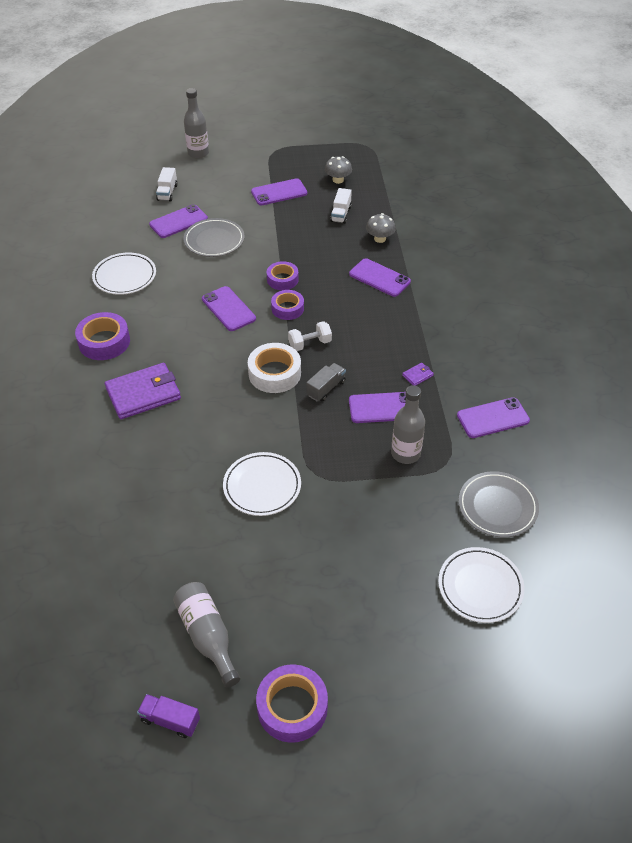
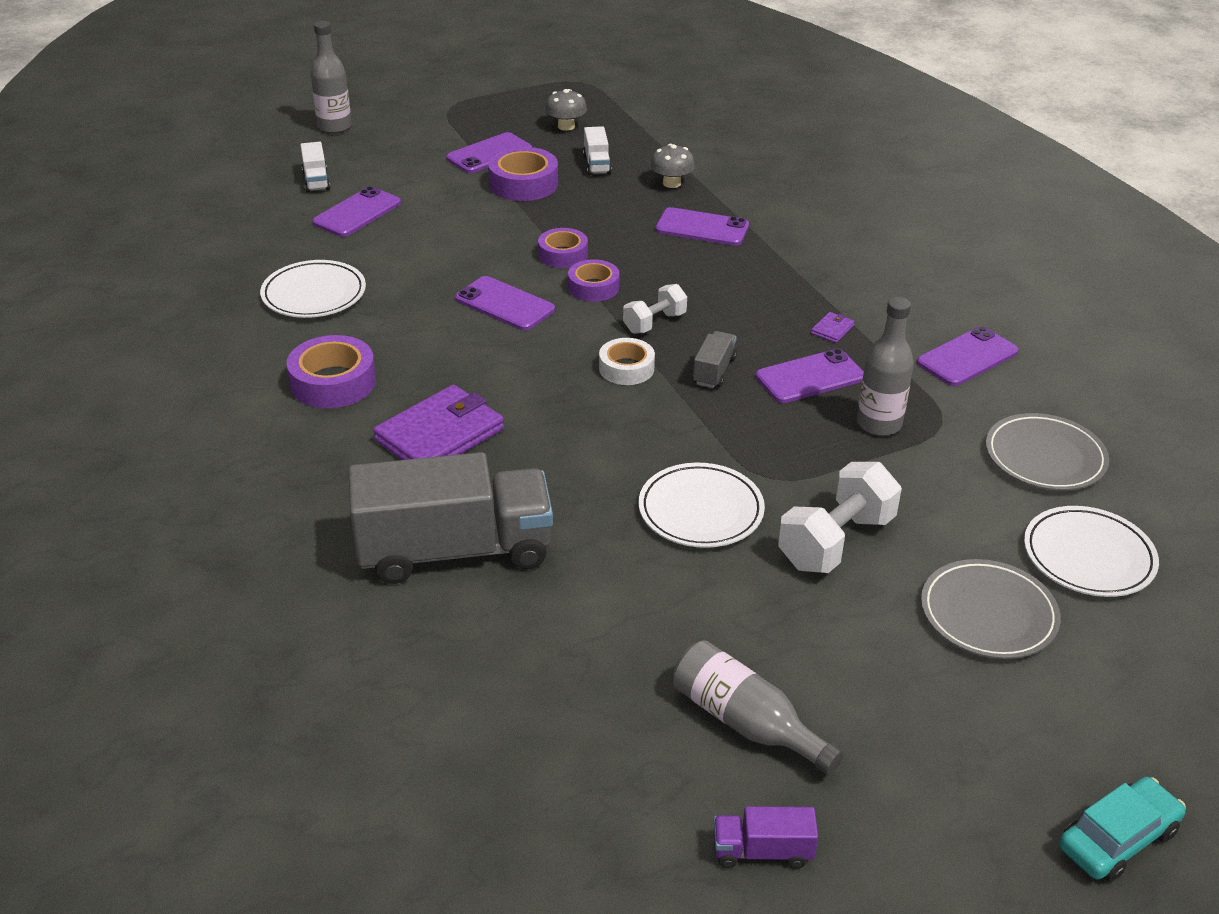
camera: 20 degrees left, 10 degrees down
(111, 475) = (455, 550): none -> grey truck
(214, 240) = (428, 226): grey plate -> grey plate (988, 614)
(274, 373) = (626, 368): white tape -> white tape, size x0.66
(292, 707) = (933, 778): purple tape -> purple tape (523, 183)
(329, 531) = (835, 542): none -> white dumbbell
(375, 783) = (1117, 839): none -> turquoise car

